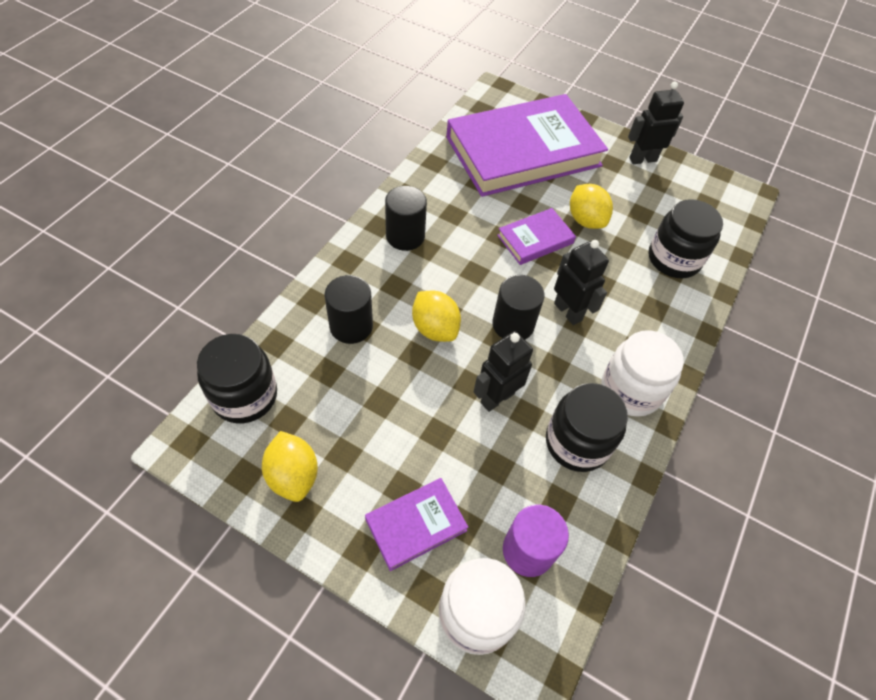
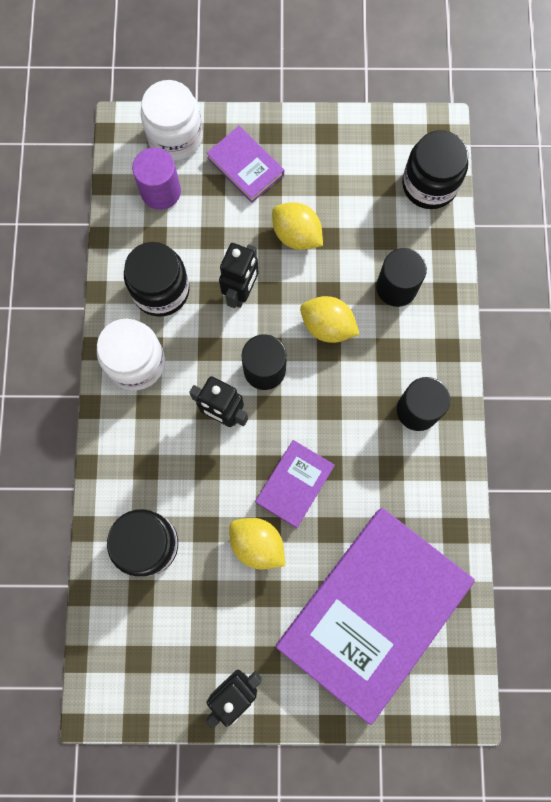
camera: 155 degrees right, 20 degrees up
(293, 475) = (350, 151): yellow lemon -> yellow lemon (296, 235)
(416, 525) = (245, 166): purple book -> purple book turned 75 degrees counterclockwise

